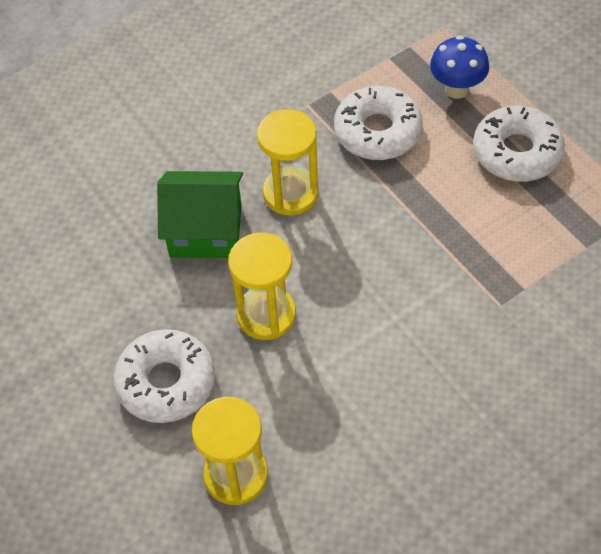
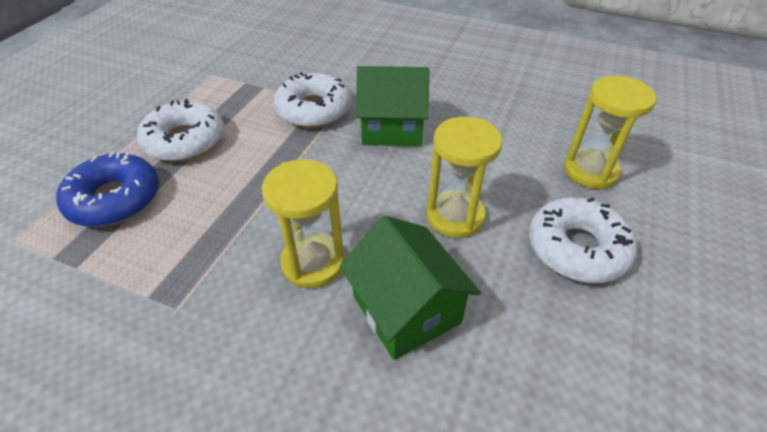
camera: 125 degrees left, 10 degrees down
(377, 132) = (196, 232): white donut -> white donut (314, 110)
(427, 333) = (392, 128): none -> green house
(456, 89) = (115, 199): blue mushroom -> blue donut

